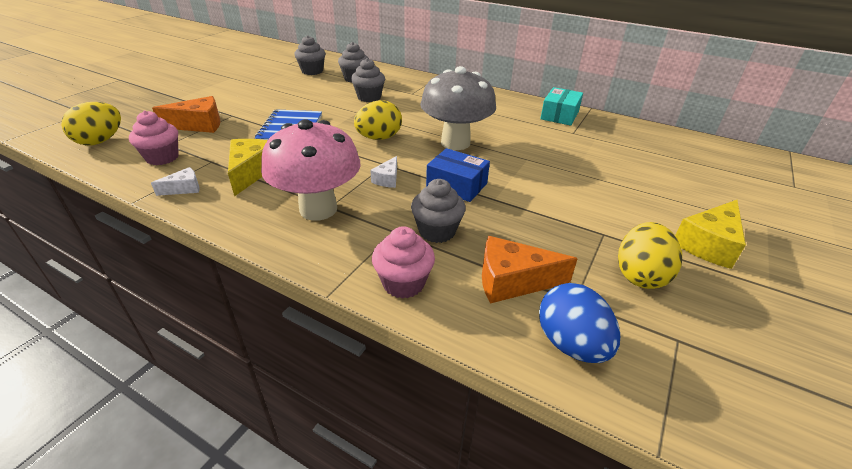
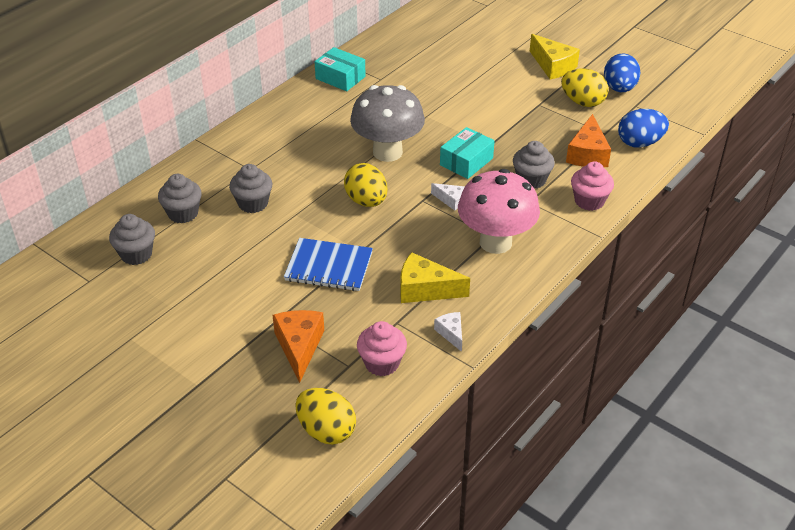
camera: 80 degrees left, 5 degrees up
(456, 185) = (466, 162): blue box -> turquoise box
(713, 318) = (619, 88): none -> blue egg

